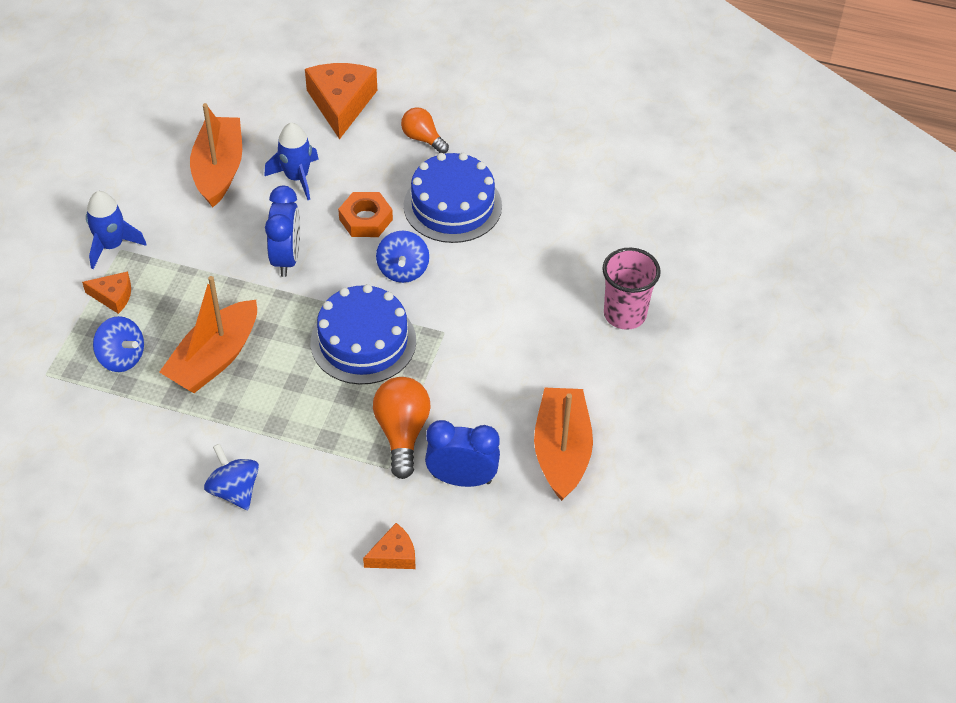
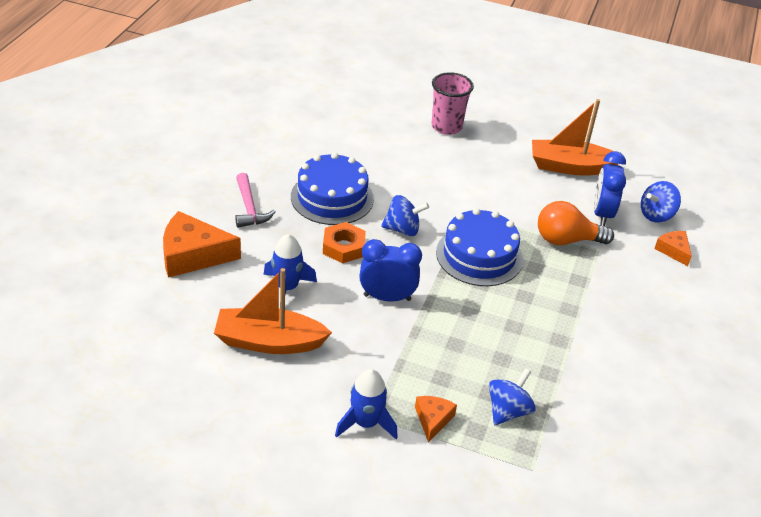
camera: 90 degrees left, 10 degrees down
(214, 358) = (503, 346): orange boat -> none
(234, 490) = (637, 334): blue spinning top -> blue spinning top (656, 215)
(423, 139) = (249, 208): orange light bulb -> pink hammer

